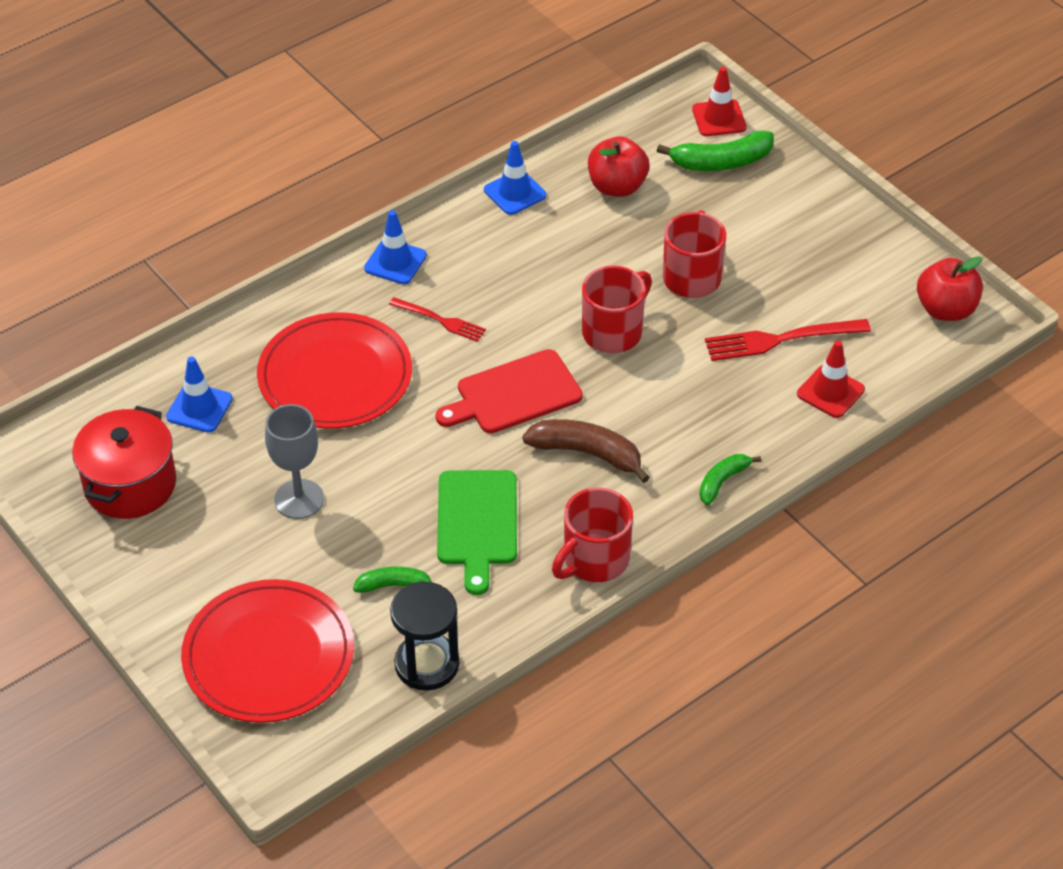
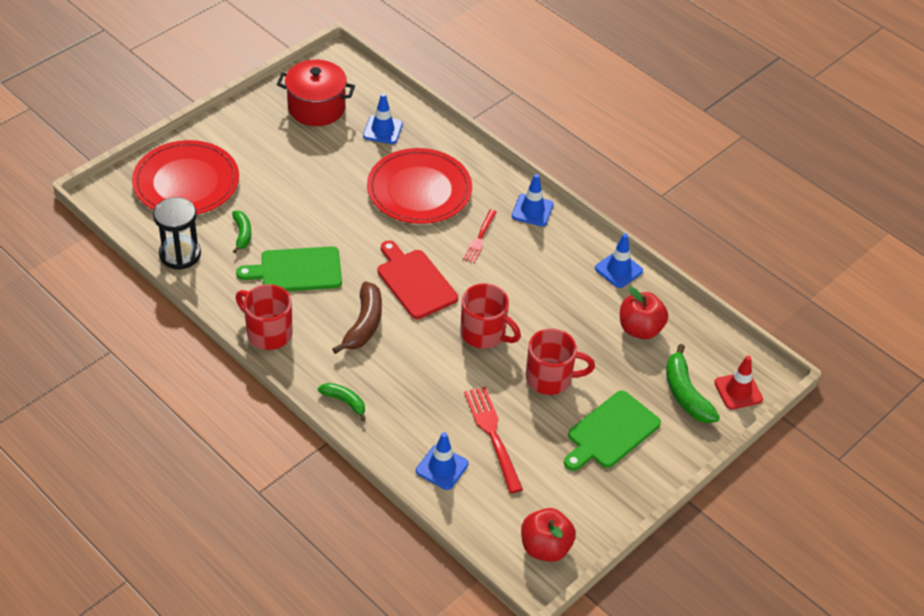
camera: 80 degrees right, 0 degrees up
(299, 499) = (310, 183): grey goblet -> none
(777, 233) = (611, 432): none -> green cutting board
(830, 392) = (442, 467): red traffic cone -> blue traffic cone

